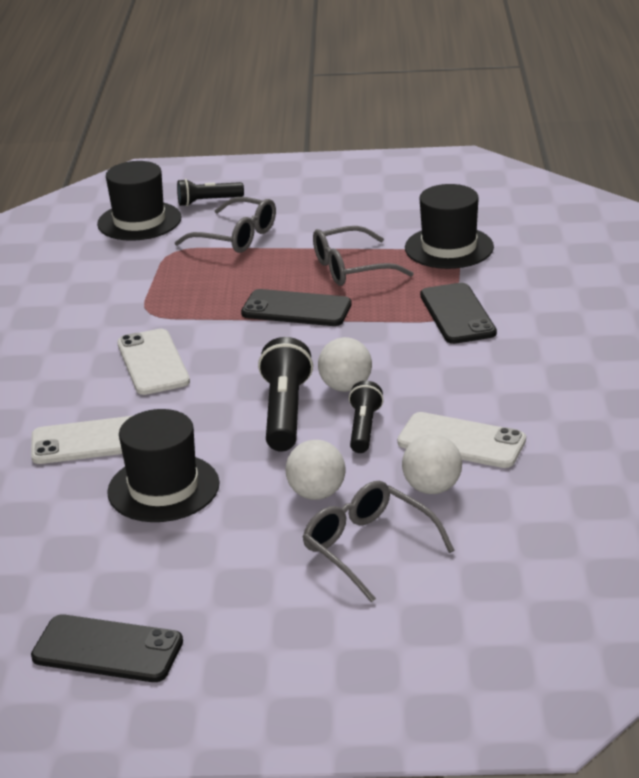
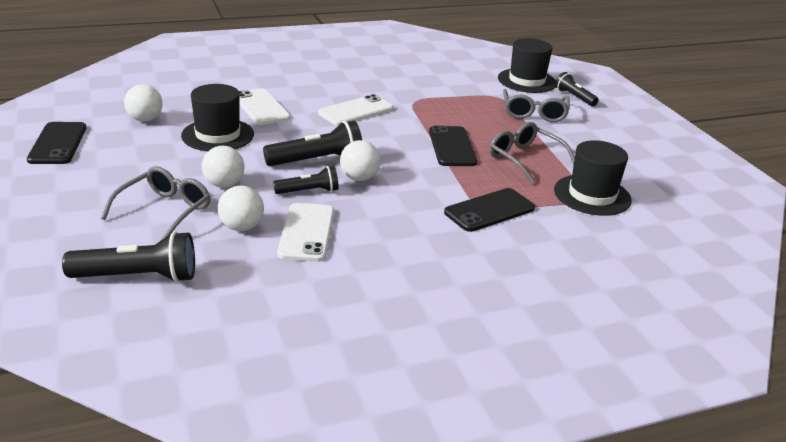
camera: 65 degrees right, 0 degrees up
(68, 555) = (145, 119): none -> white ball
(521, 575) = (138, 277): none -> black flashlight

